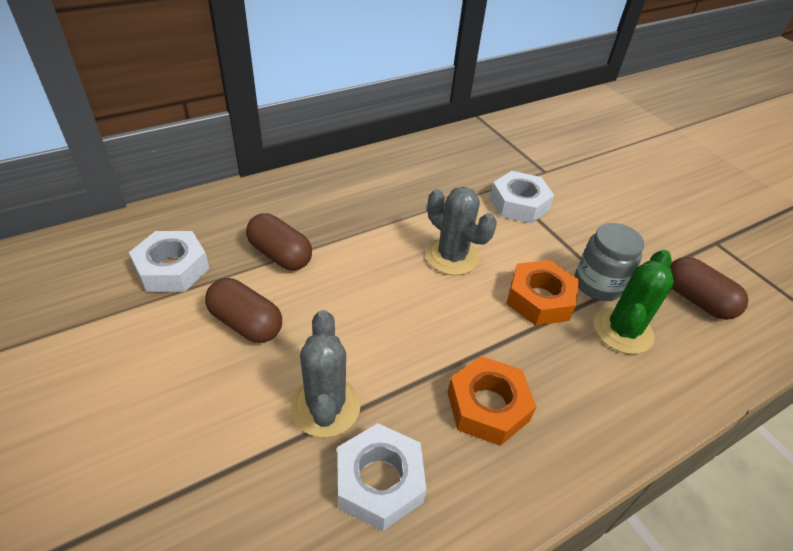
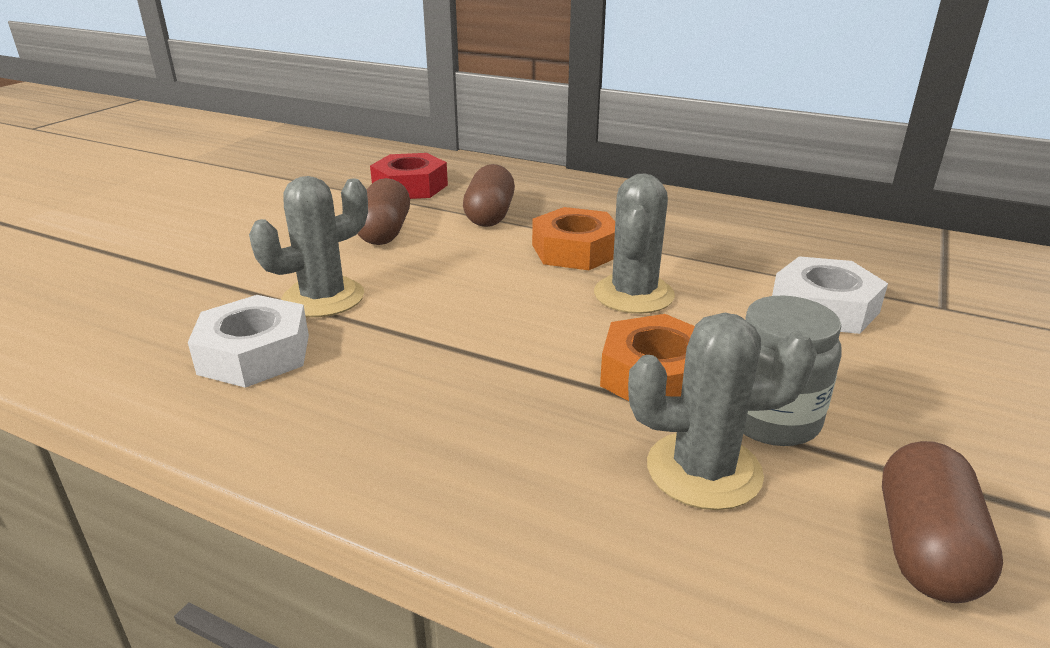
camera: 60 degrees right, 15 degrees down
(172, 268) = (410, 187): white nut -> red nut
(487, 406) = (417, 389): orange nut -> orange nut (575, 250)
(623, 331) = (704, 470): green cactus -> grey cactus

